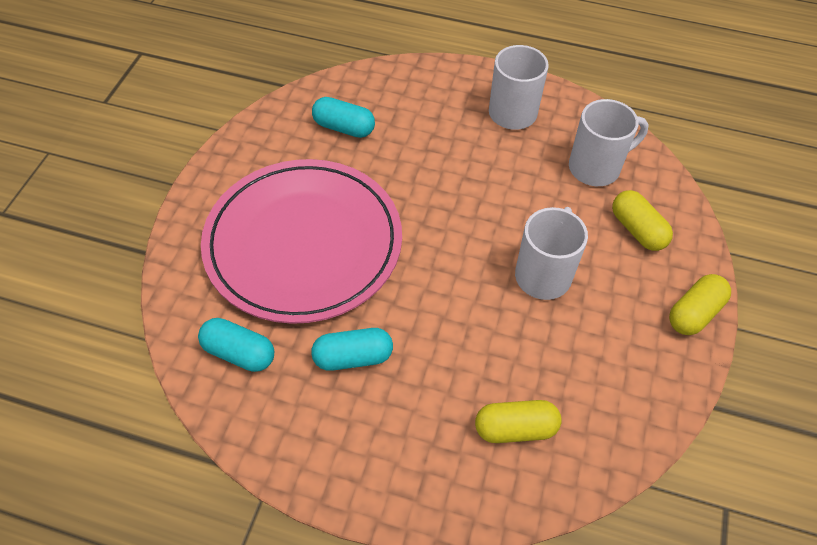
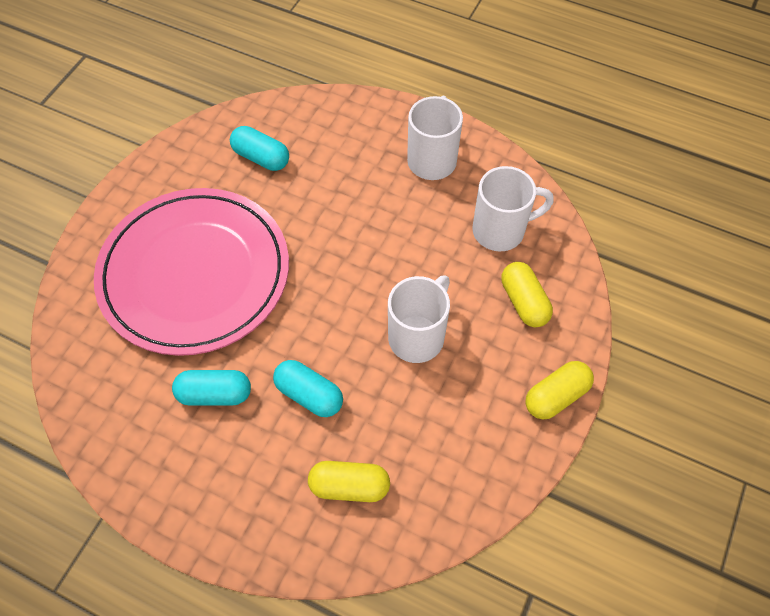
camera: 10 degrees right, 5 degrees up
(239, 353) = (111, 375): turquoise capsule -> turquoise capsule (309, 395)

